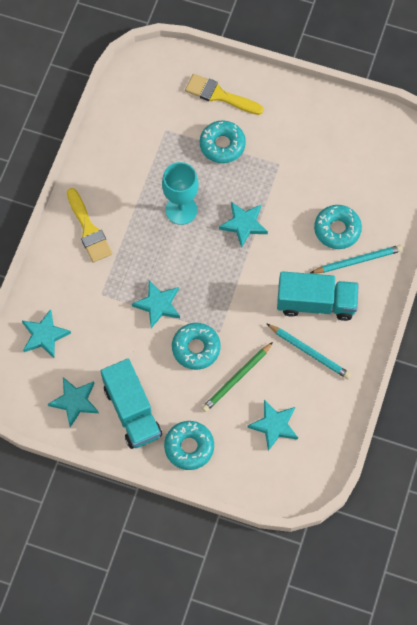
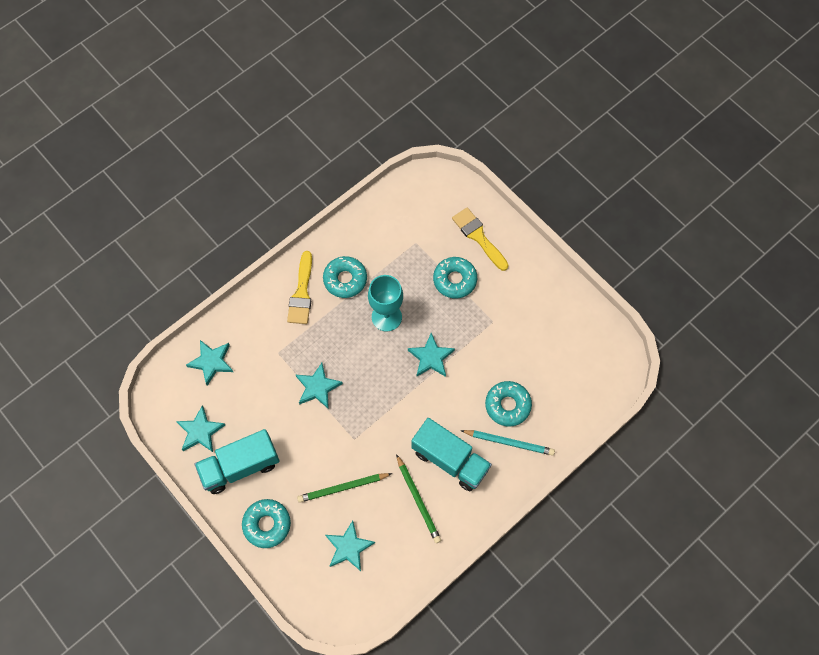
camera: 30 degrees right, 0 degrees up
(132, 411) = (240, 466): turquoise truck -> turquoise truck turned 60 degrees clockwise
(196, 348) = (325, 442): turquoise donut -> turquoise donut (345, 279)
(309, 352) = (418, 500): turquoise pencil -> green pencil

